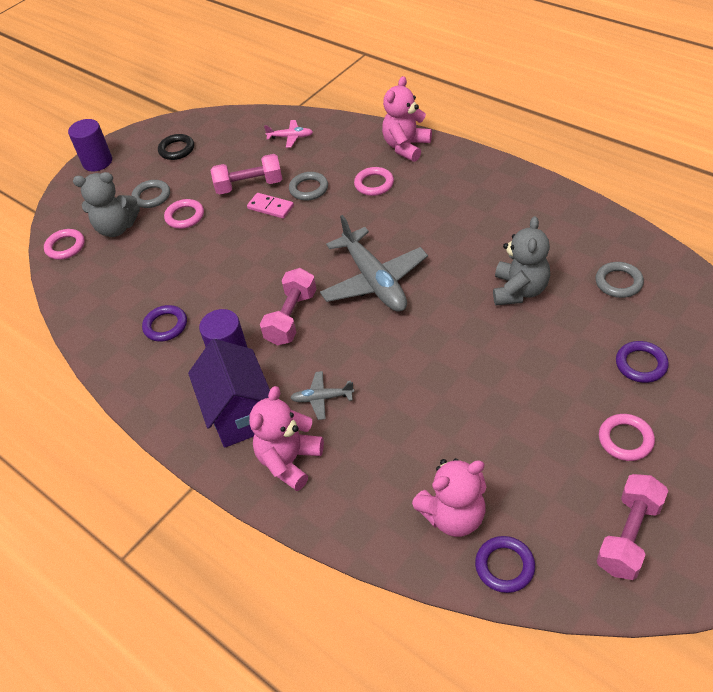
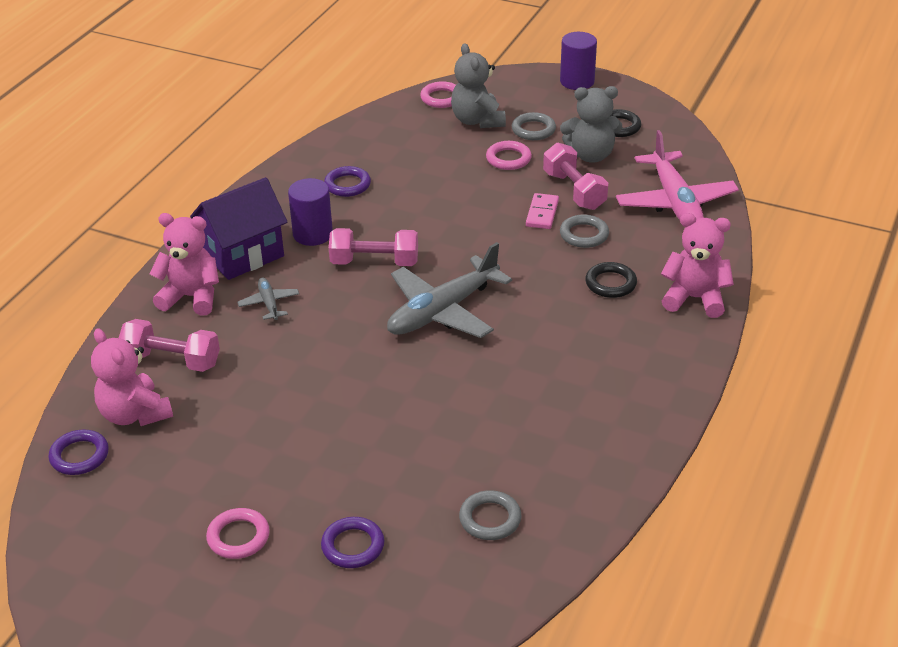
camera: 70 degrees right, 10 degrees down
(290, 137) = (675, 202): pink plane -> pink plane, size x2.17
(374, 184) = (610, 283): pink ring -> black ring
(519, 290) = (454, 429): grey teddy bear -> grey teddy bear (590, 155)
(628, 535) = (115, 545): pink dumbbell -> pink dumbbell (172, 360)

